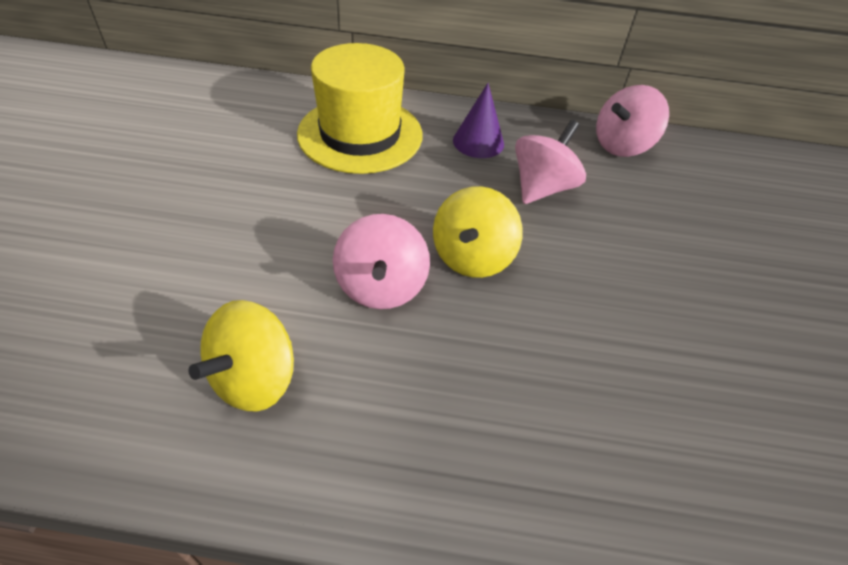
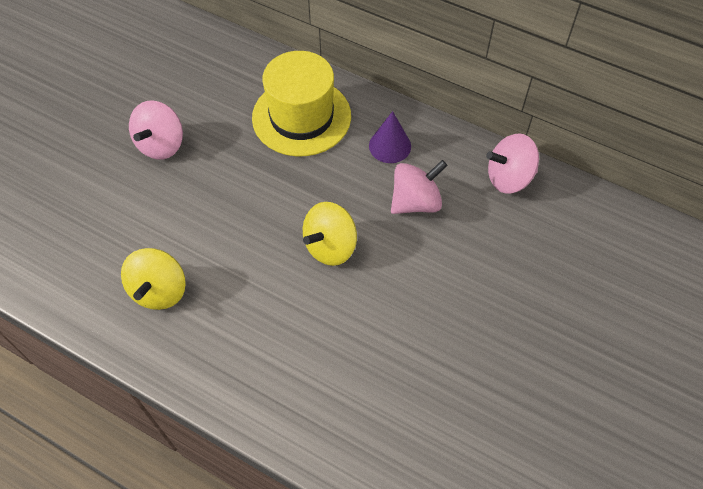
camera: 25 degrees right, 10 degrees up
(255, 378) = (159, 290): yellow spinning top -> yellow spinning top turned 45 degrees counterclockwise
(381, 286) = (258, 251): pink spinning top -> pink spinning top (161, 145)

